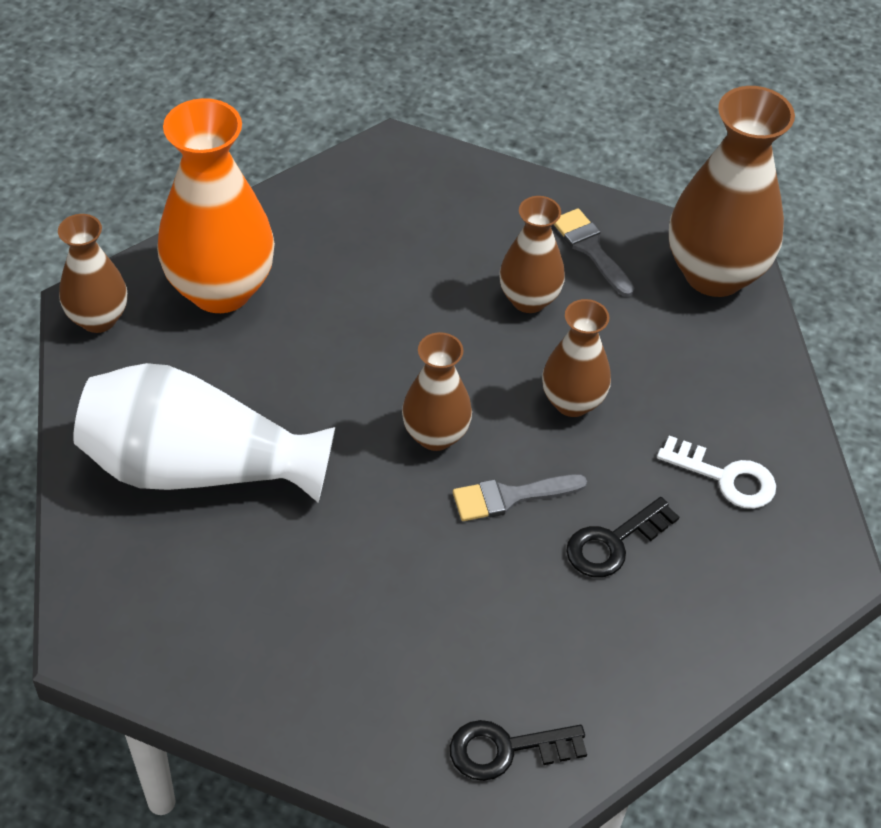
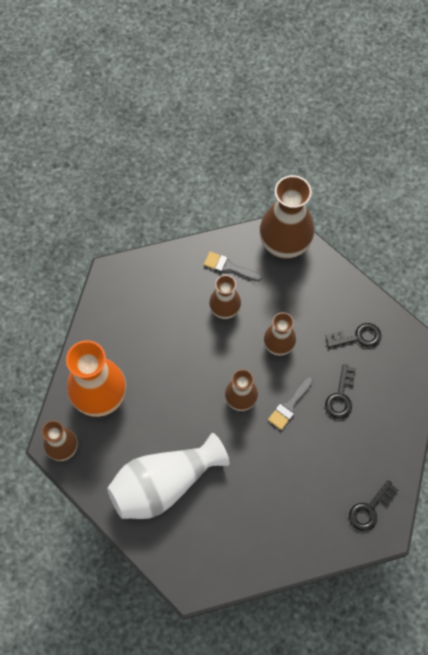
camera: 35 degrees left, 15 degrees up
(725, 477) = (357, 337): white key -> black key

